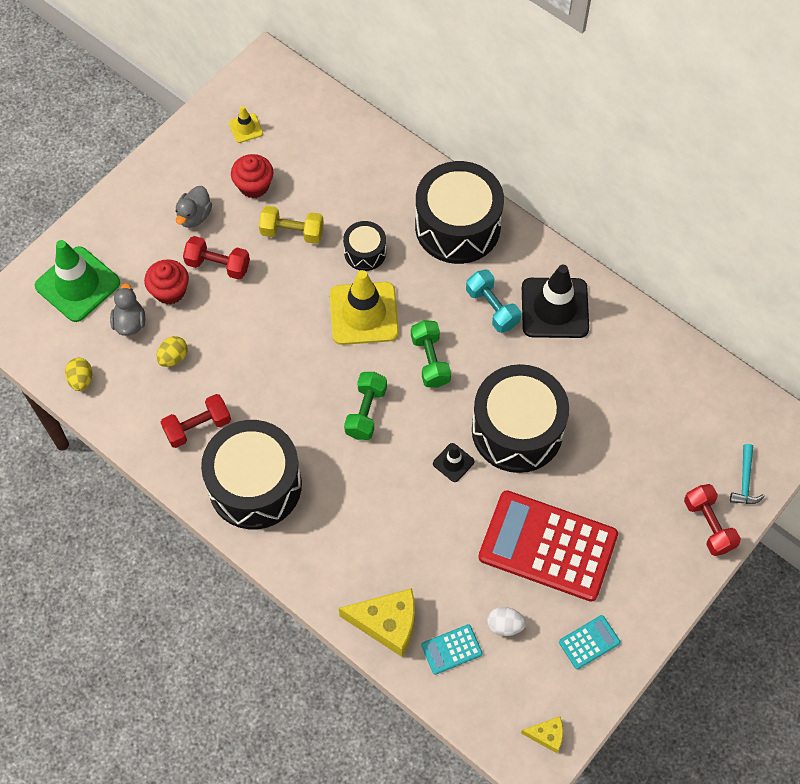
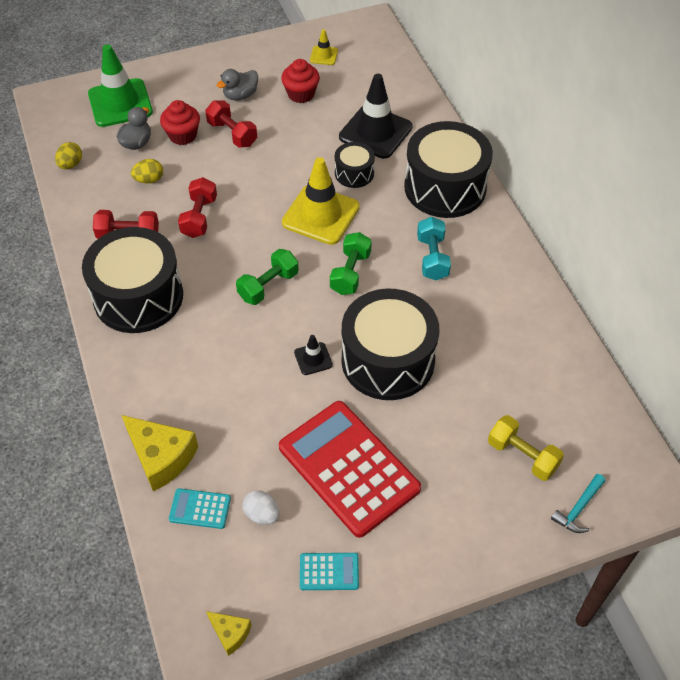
camera: 30 degrees right, 10 degrees down
(292, 232) = (306, 136): yellow dumbbell -> yellow dumbbell (522, 456)
(554, 308) = (488, 282): black traffic cone -> black traffic cone (375, 132)
(708, 525) = (516, 529): red dumbbell -> red dumbbell (199, 217)

